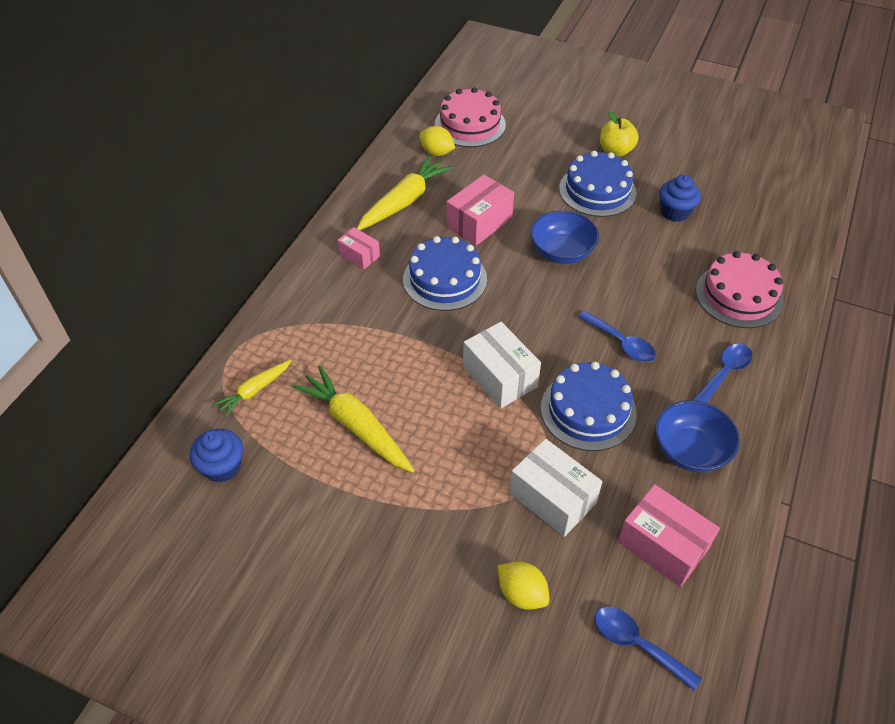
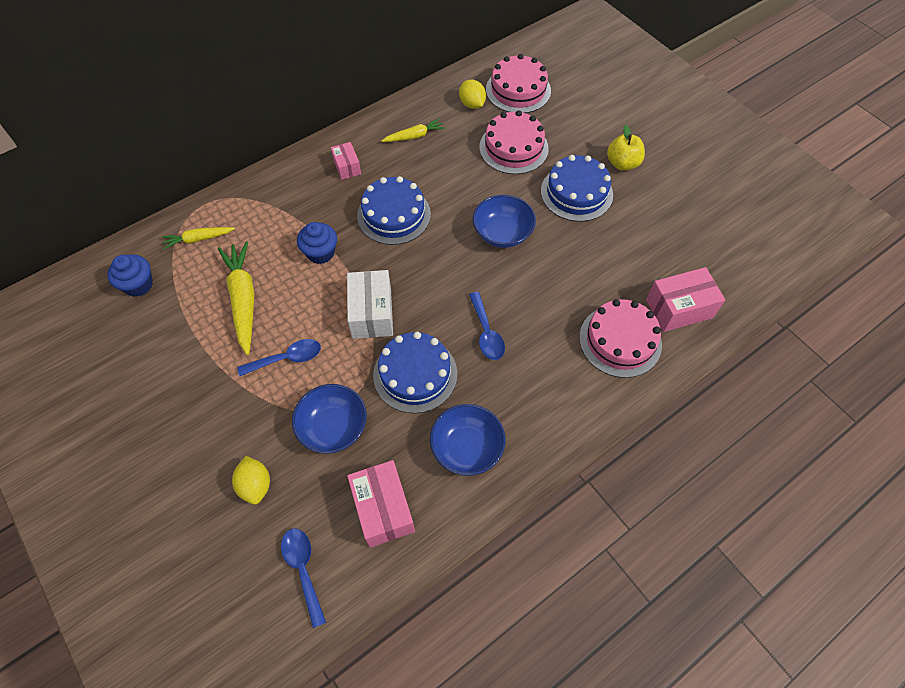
camera: 30 degrees right, 10 degrees up
(404, 201) = (414, 136): yellow carrot -> yellow carrot, size x0.57
(479, 222) = (457, 179): pink box -> pink box (679, 308)
(508, 175) = (513, 148): none -> pink cake
(552, 498) = (333, 427): white box -> blue bowl
(675, 212) = (628, 241): blue cupcake -> blue cupcake (320, 253)
(724, 373) = (549, 400): blue spoon -> blue spoon (287, 358)

